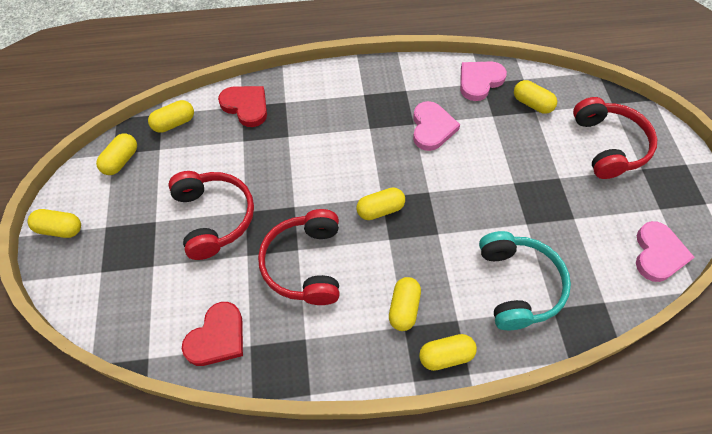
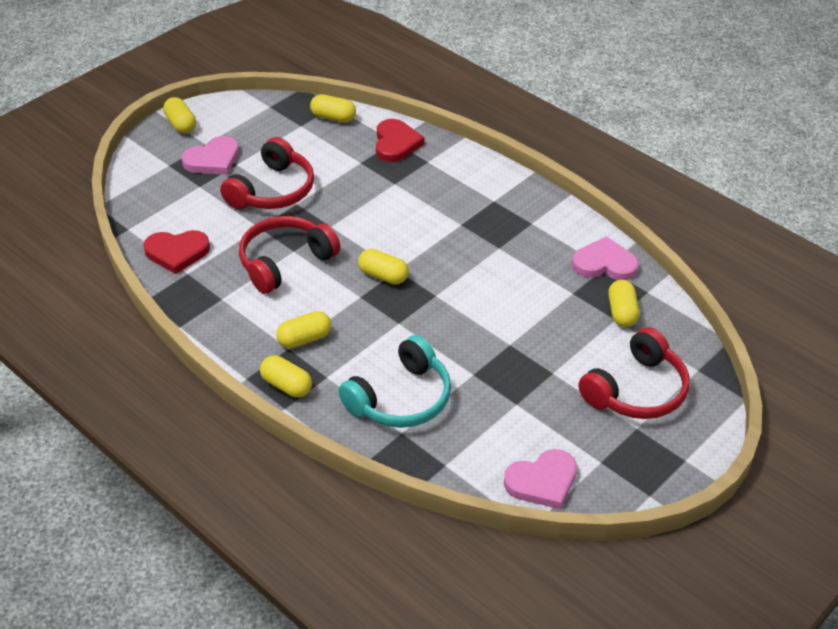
camera: 50 degrees right, 15 degrees down
(121, 161) = (268, 114): yellow capsule -> none
(432, 128) = (508, 261): pink heart -> pink heart (213, 159)

